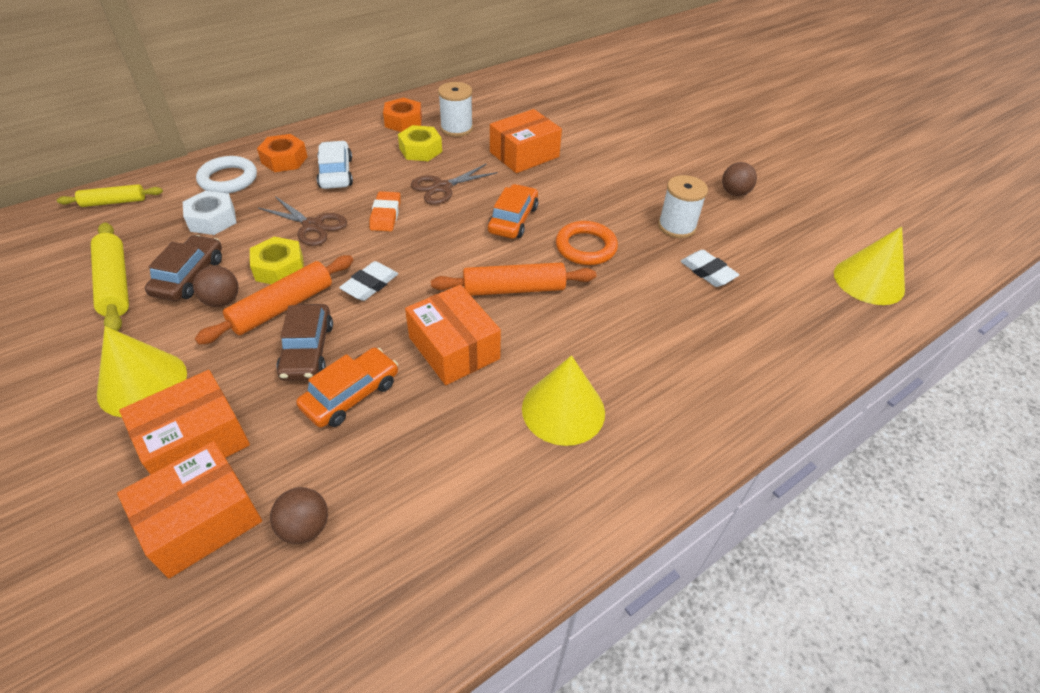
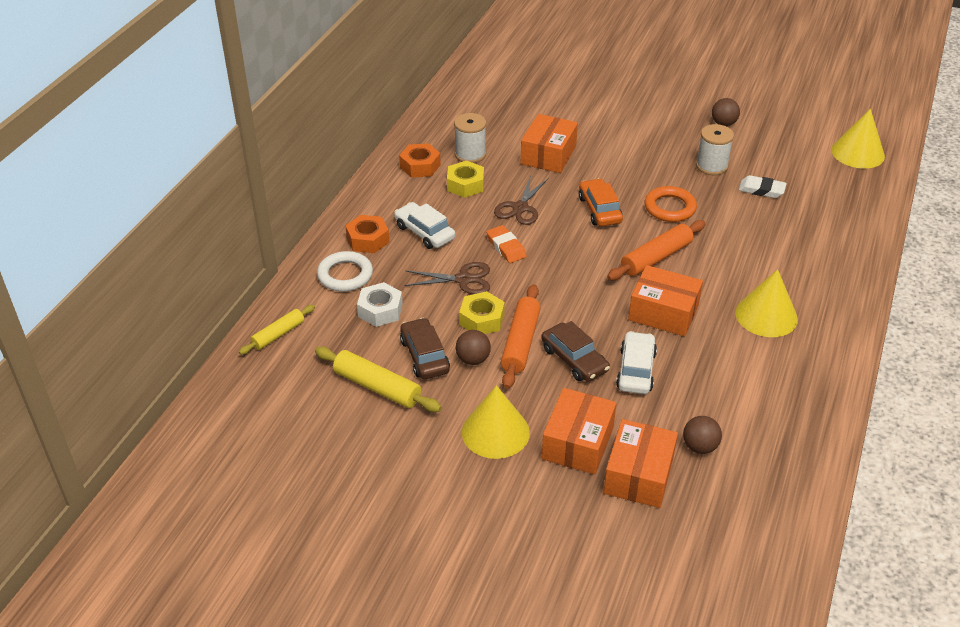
camera: 30 degrees left, 5 degrees down
(351, 395) = (636, 370): orange car -> white car
(370, 284) = (559, 300): white eraser -> none

